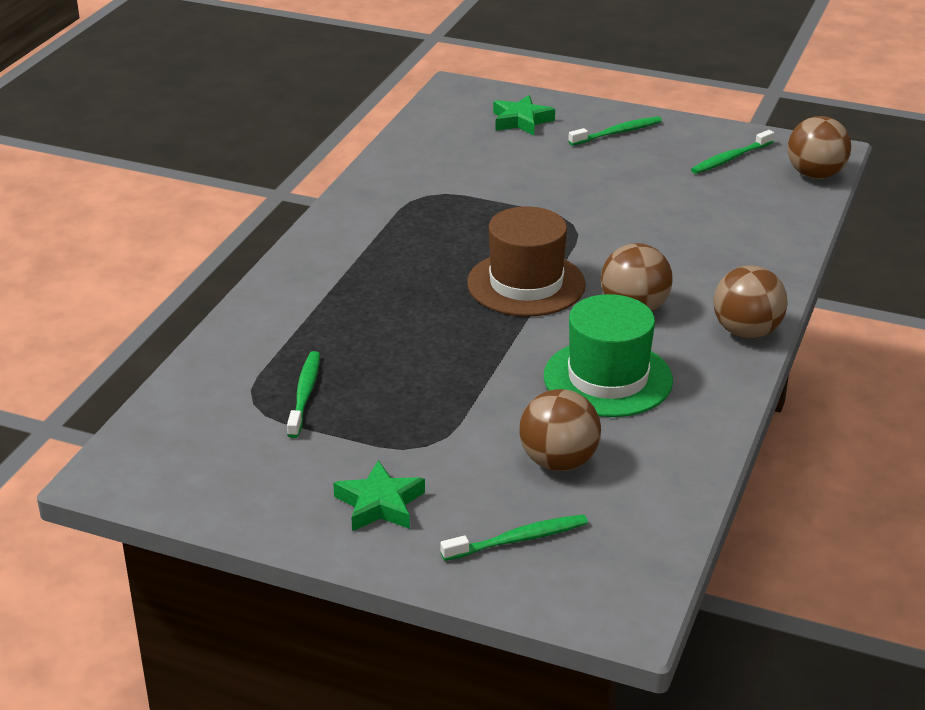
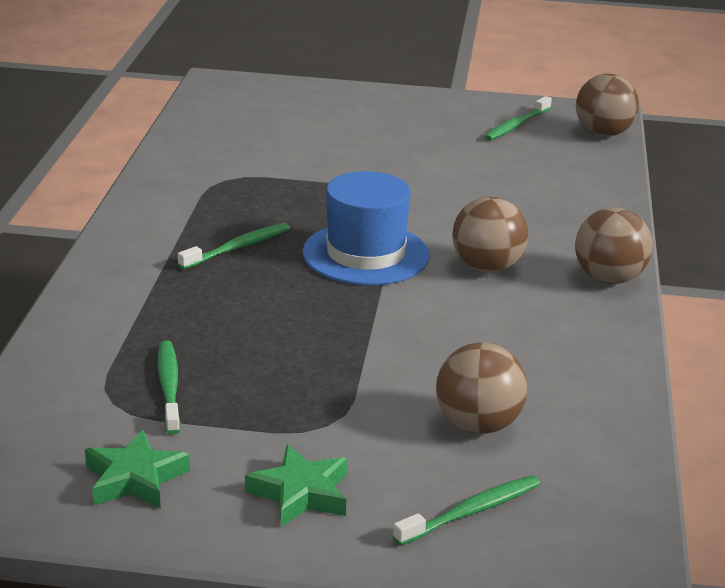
camera: 15 degrees left, 5 degrees down
(521, 121) = (295, 106): green star -> green star (135, 479)
(526, 284) = (366, 254): brown hat -> blue hat
(608, 378) = (491, 336): green hat -> none
(617, 133) = (396, 110): green toothbrush -> green toothbrush (237, 248)

